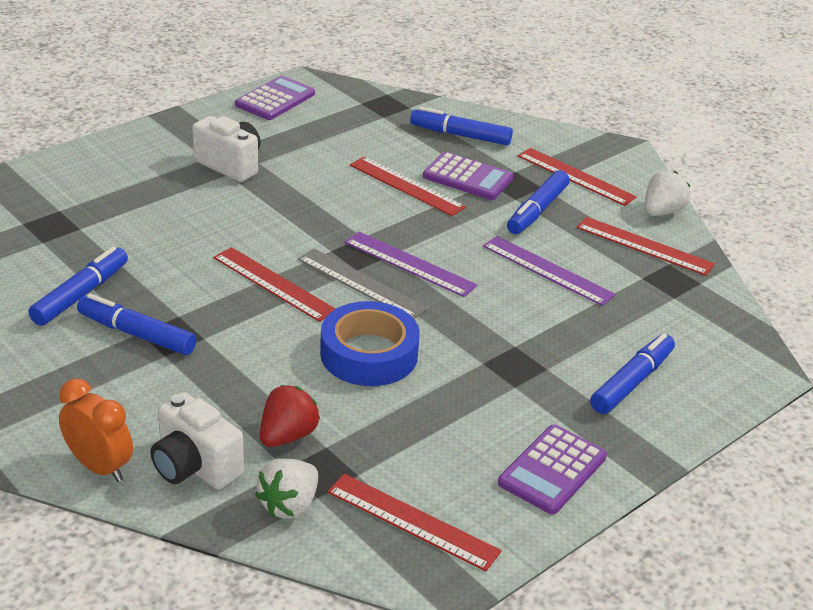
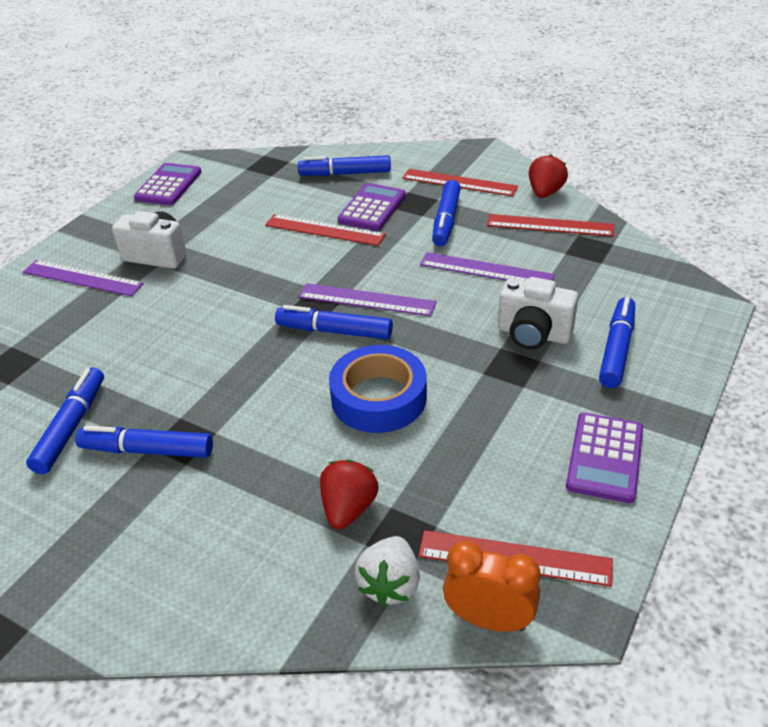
camera: 15 degrees left, 5 degrees up
(99, 467) = (177, 613): orange clock -> orange clock (489, 619)
(150, 167) = (82, 278): none -> purple ruler
(194, 467) = (275, 576): white camera -> white camera (533, 334)
(273, 284) = (255, 356): red ruler -> none
(361, 283) = (334, 331): grey ruler -> blue marker
(467, 177) = (372, 208): purple calculator -> purple calculator turned 75 degrees counterclockwise
(662, 212) = (545, 193): white strawberry -> red strawberry

